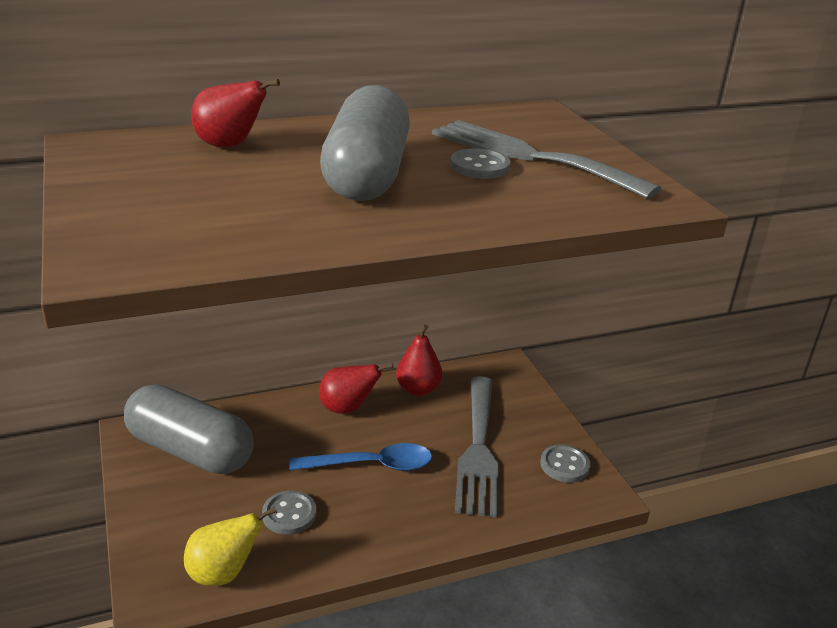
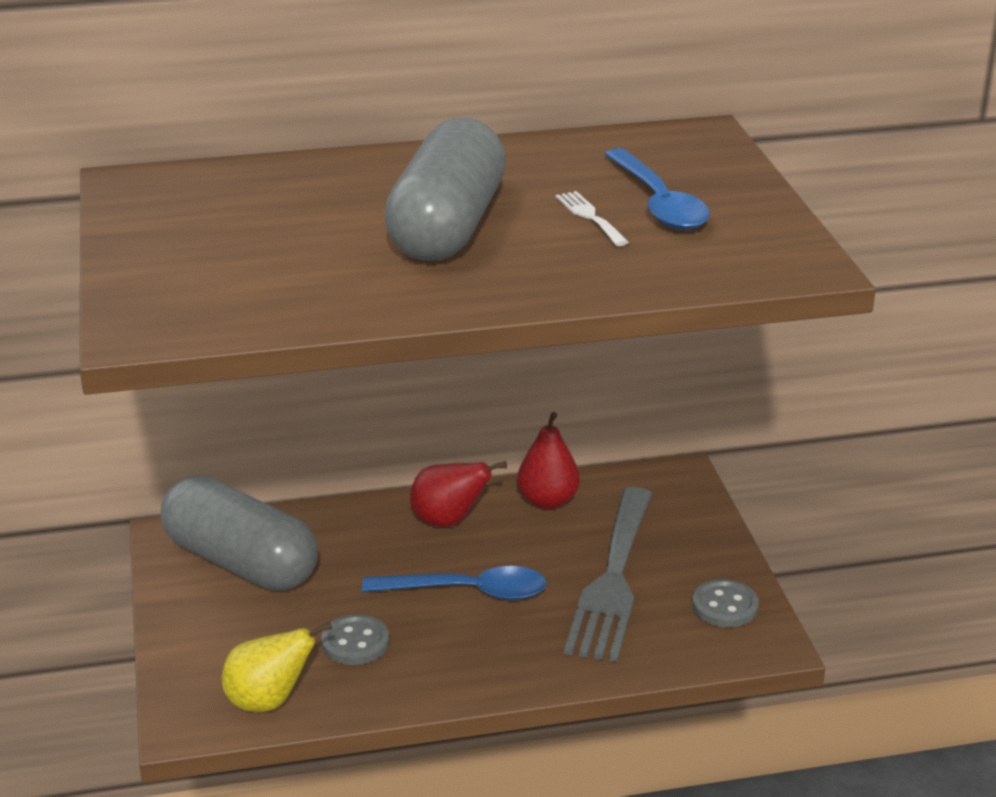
camera: 10 degrees right, 0 degrees up
(230, 146) = (293, 185): red pear -> none
(480, 166) = (590, 217): grey button -> white fork
(529, 156) = (658, 203): grey fork -> blue spoon

